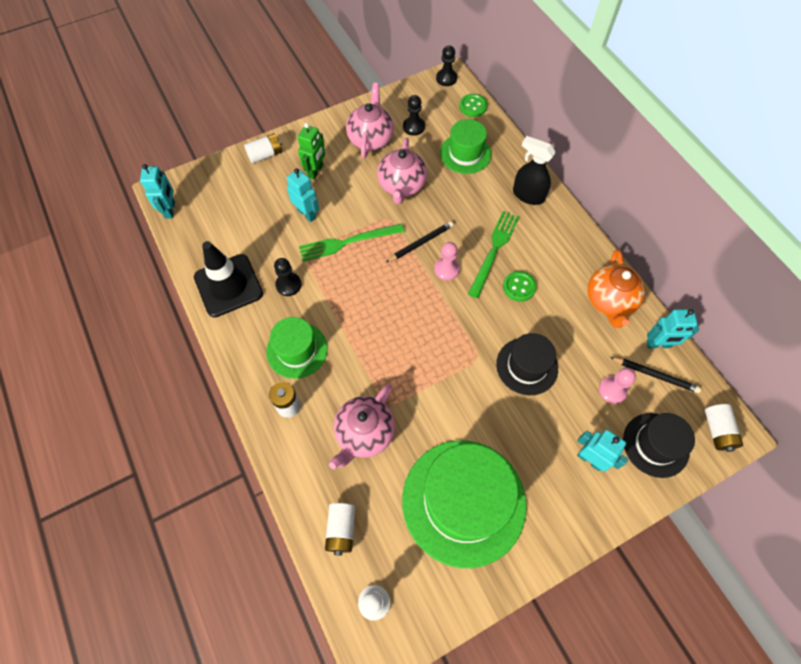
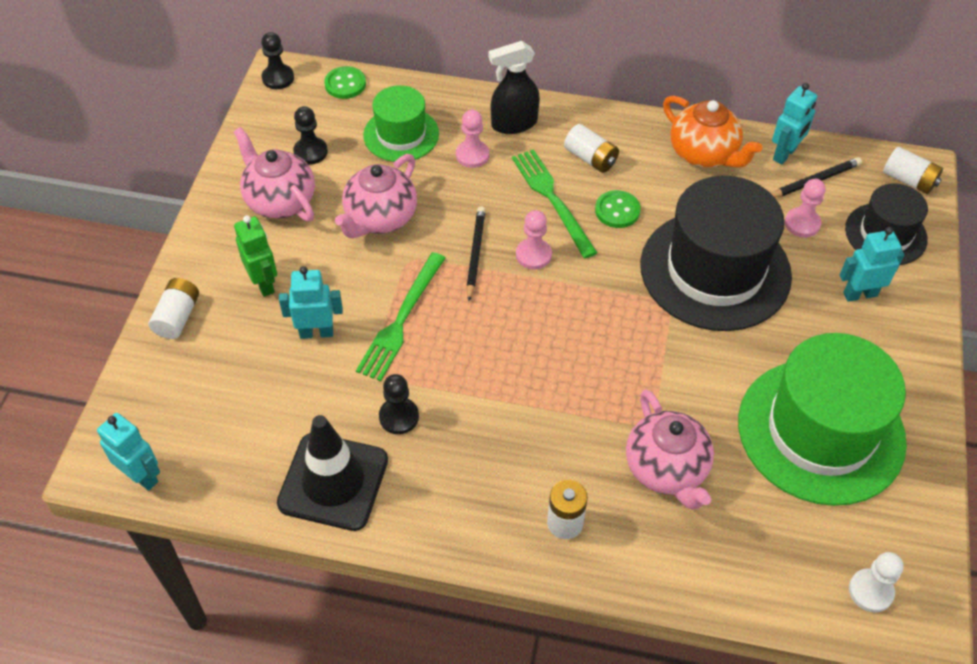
camera: 50 degrees left, 10 degrees down
(297, 350) = (498, 466): green hat -> none
(341, 529) = (764, 568): white battery -> white battery (590, 158)
(402, 186) = (380, 218): pink teapot -> pink teapot turned 75 degrees clockwise
(485, 193) = (472, 155): none -> pink pawn
(527, 366) = (715, 270): black hat -> black hat, size x1.82

